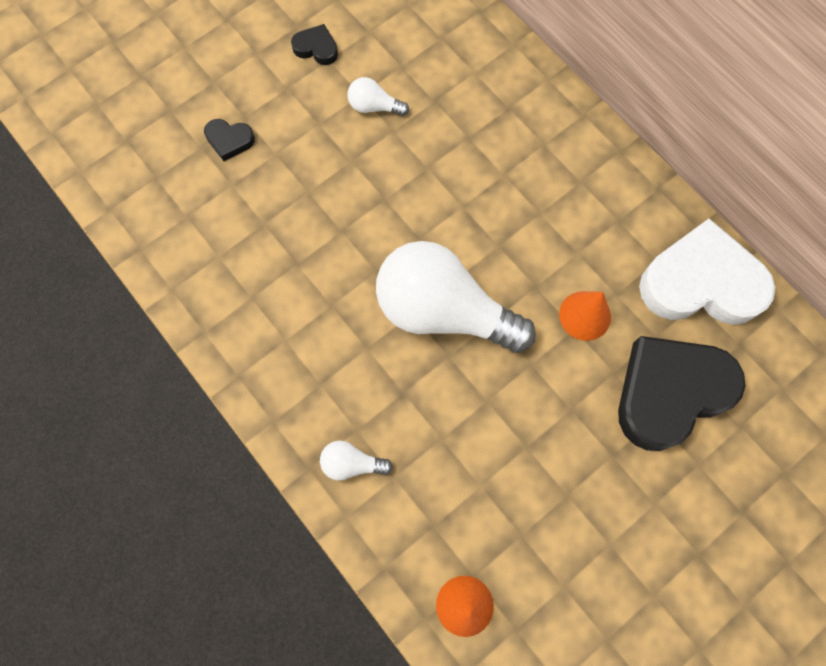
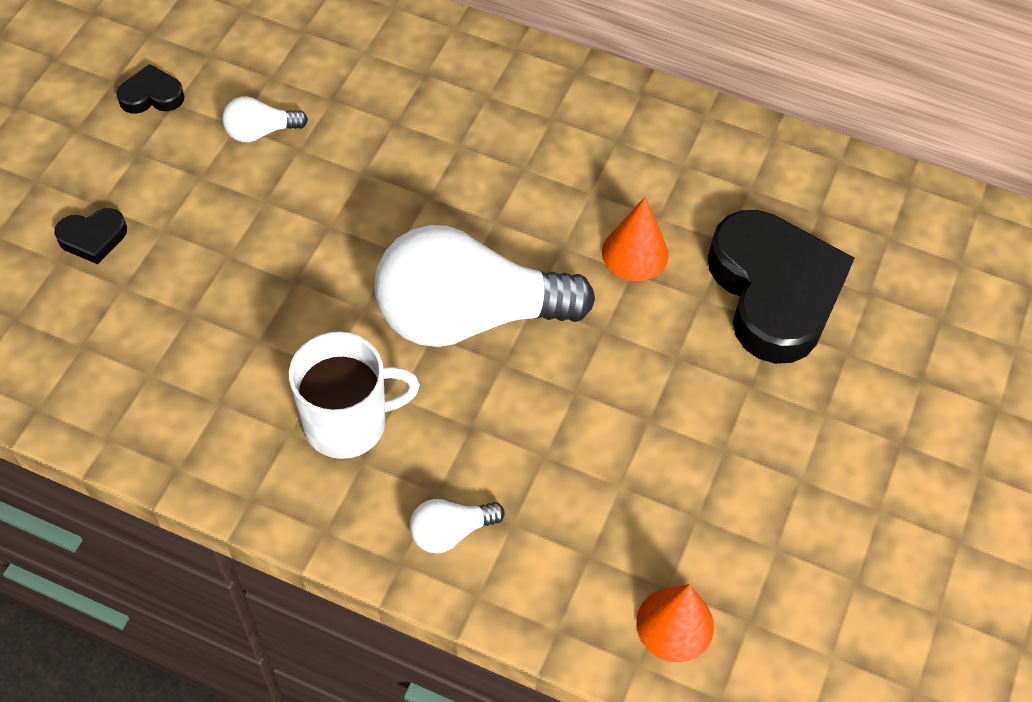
camera: 30 degrees left, 15 degrees down
(325, 352) = (348, 423): none -> white mug
(670, 392) = (774, 292): black heart -> black heart turned 135 degrees clockwise
(701, 282) = (742, 167): white heart -> none

